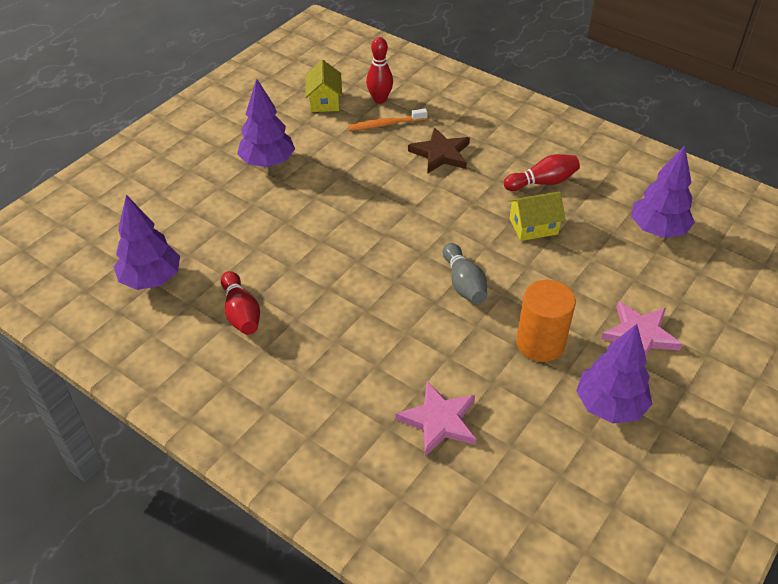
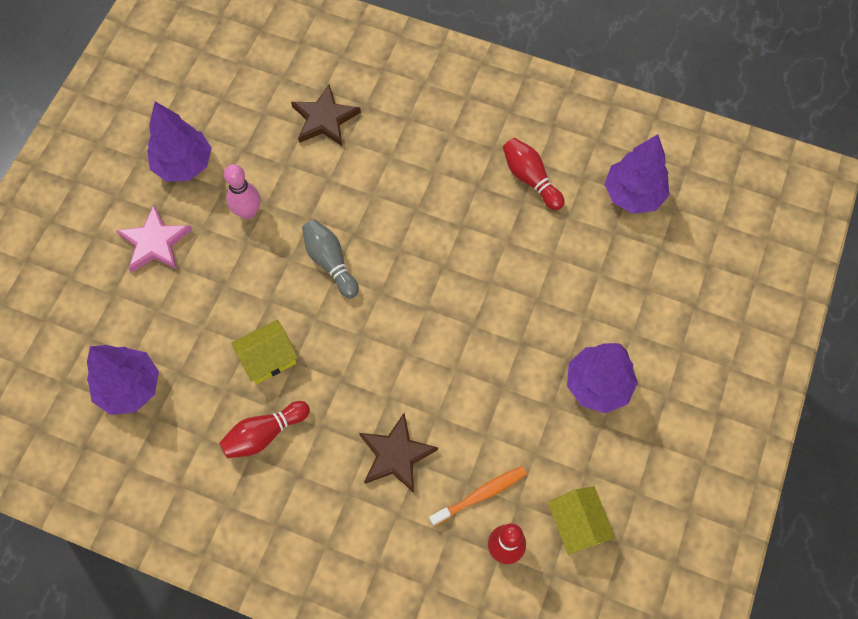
camera: 165 degrees right, 20 degrees up
(439, 421) = (325, 119): pink star -> brown star
(540, 343) = (248, 212): orange cylinder -> pink bowling pin

